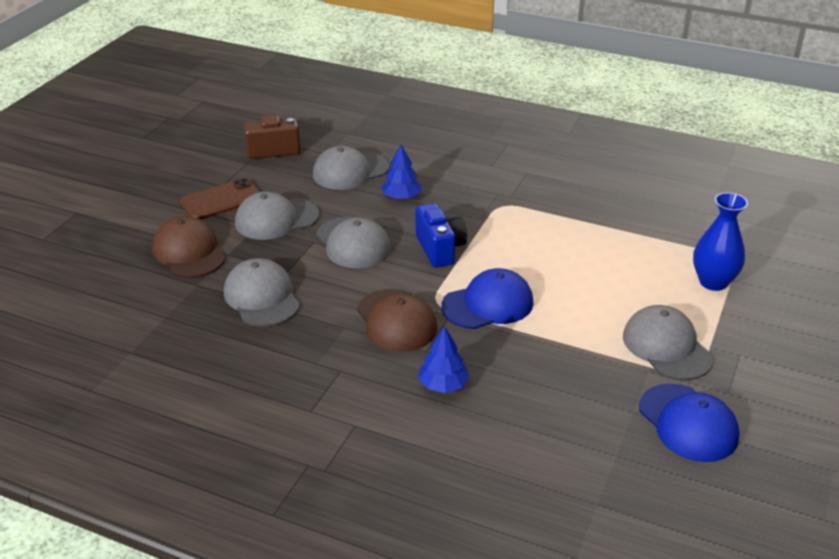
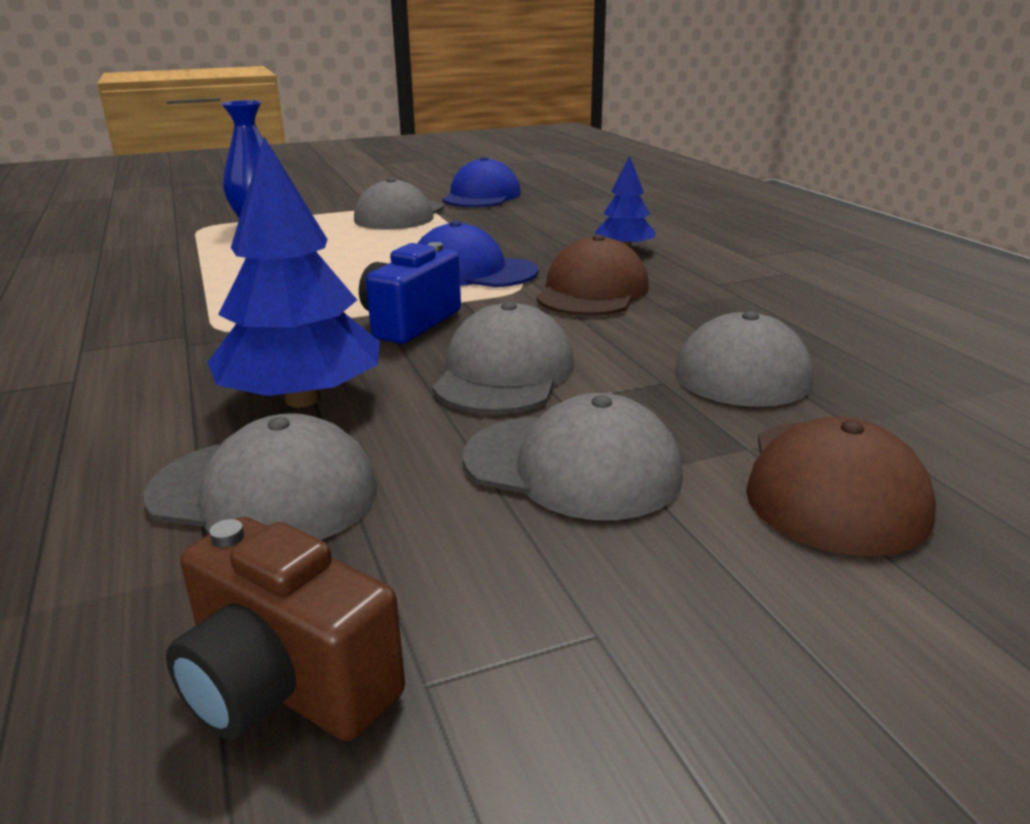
camera: 135 degrees left, 10 degrees down
(221, 200) = (646, 579): brown phone -> none
(401, 197) = (302, 399): blue tree -> blue tree, size x1.78

